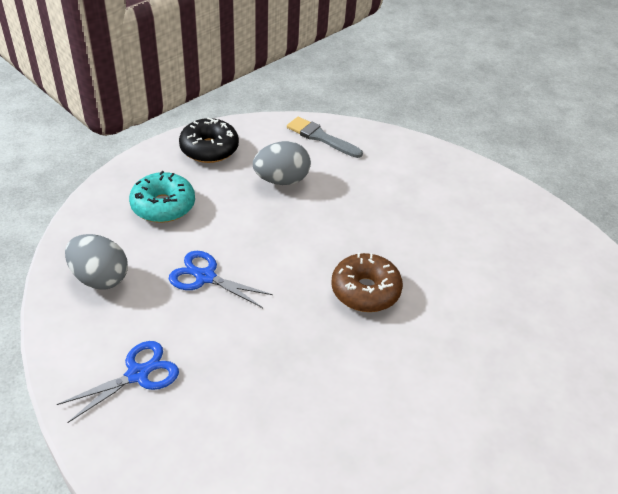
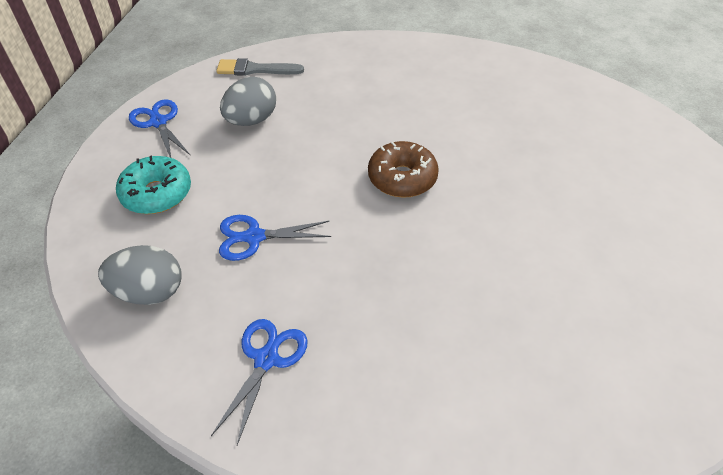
camera: 30 degrees left, 5 degrees up
(209, 149) = (158, 122): black donut -> blue scissors

